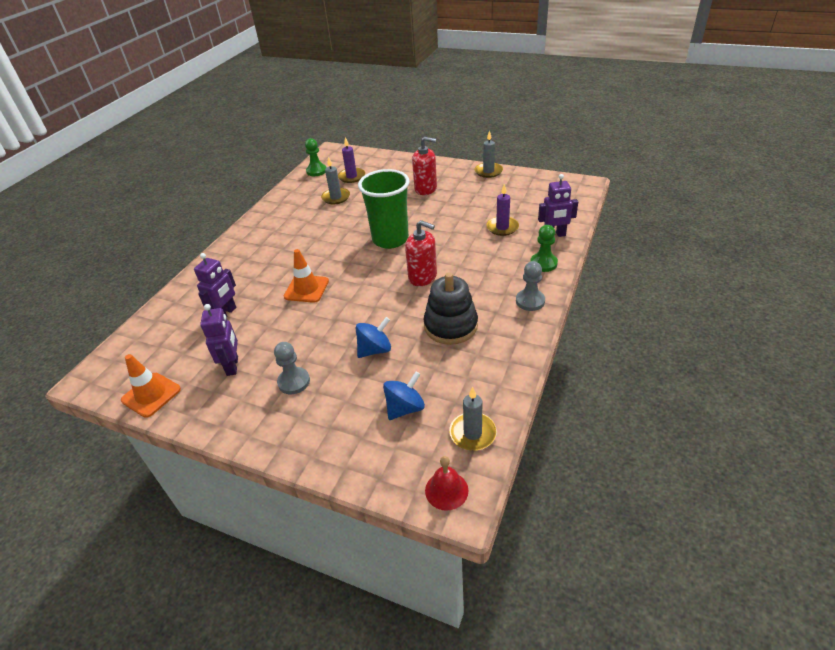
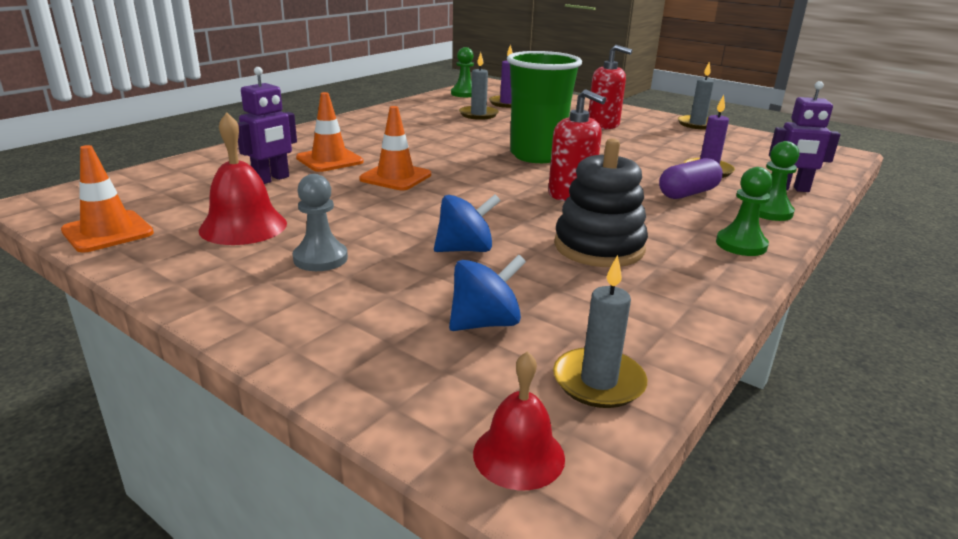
camera: 10 degrees right, 15 degrees down
(233, 366) = (243, 226): purple robot -> red bell
(254, 281) = (329, 160): none -> orange traffic cone
(493, 257) = (688, 193): none -> purple capsule
(530, 301) = (741, 245): grey pawn -> green pawn

